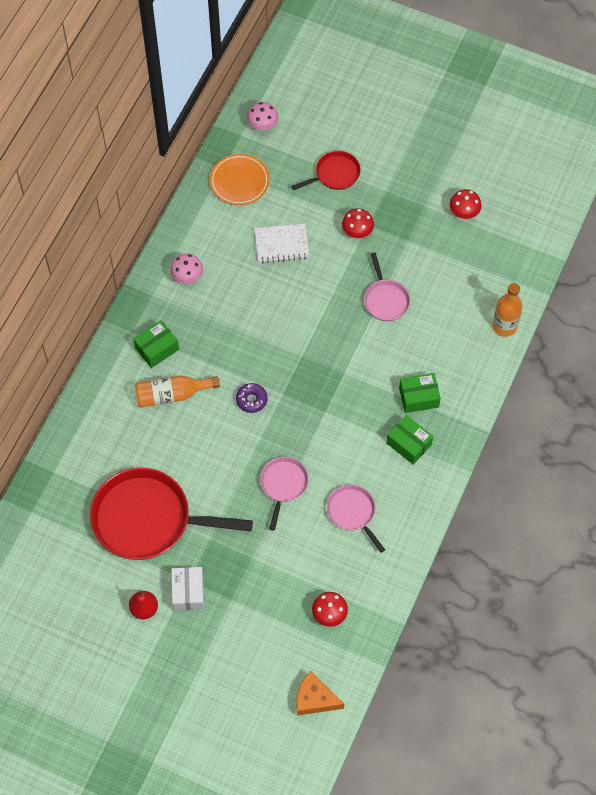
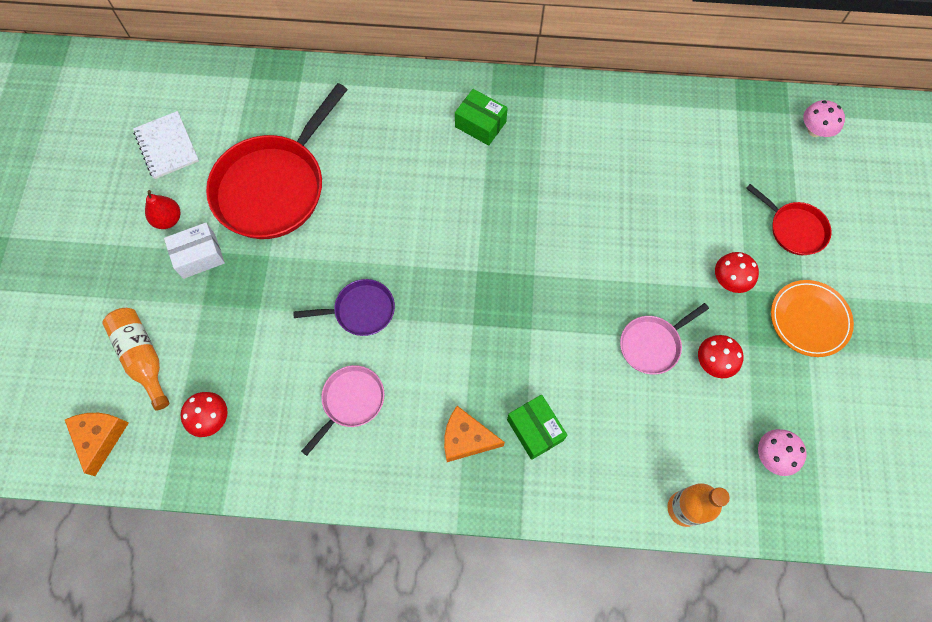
camera: 70 degrees right, 5 degrees up
(148, 519) = (274, 187): red pan -> red pan turned 135 degrees counterclockwise
(172, 395) = (430, 158): orange bottle -> orange bottle (143, 357)
(187, 277) = (581, 123): pink mushroom -> pink mushroom (772, 455)
(239, 181) = (728, 132): orange plate -> orange plate (809, 319)
(251, 400) = (456, 240): purple donut -> none
(281, 244) = (670, 203): white notebook -> white notebook (167, 146)
(283, 485) = (360, 310): pink pan -> purple pan
(409, 444) = (466, 439): green box -> orange cheese
(464, 213) = (824, 400): red mushroom -> red mushroom (713, 362)

